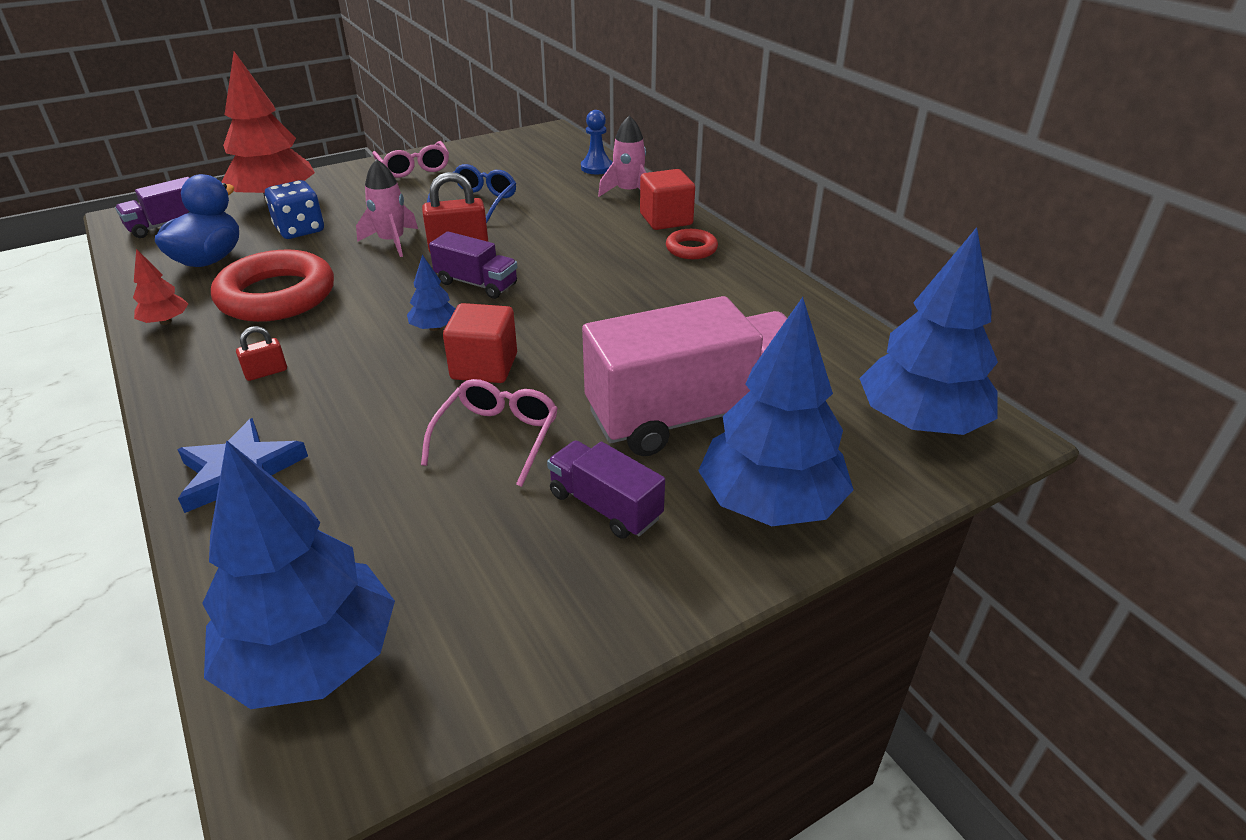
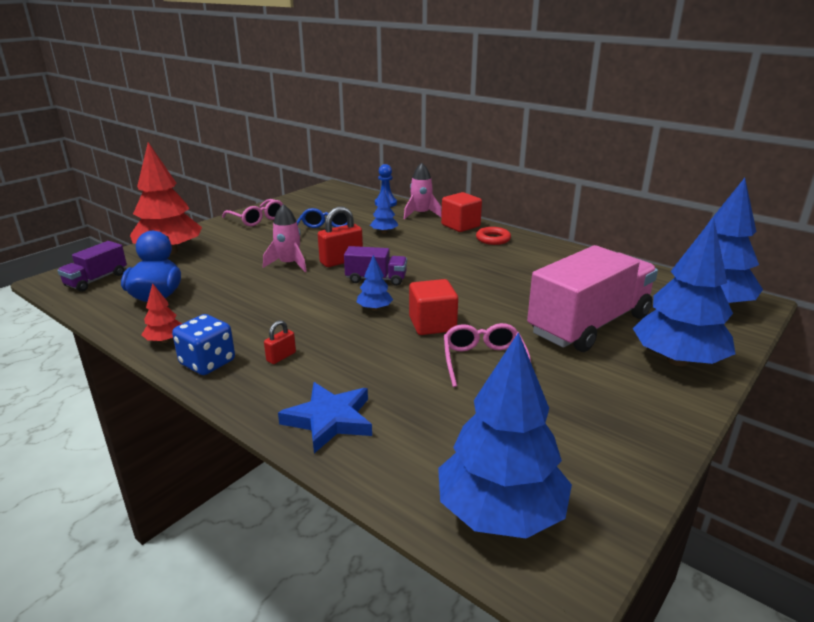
camera: 20 degrees left, 10 degrees down
(277, 295) = (237, 309): red ring -> none
(300, 230) = (210, 267): blue dice -> blue dice (207, 363)
(553, 213) = (384, 232): none -> blue tree
(605, 506) = (589, 383): purple truck -> none

